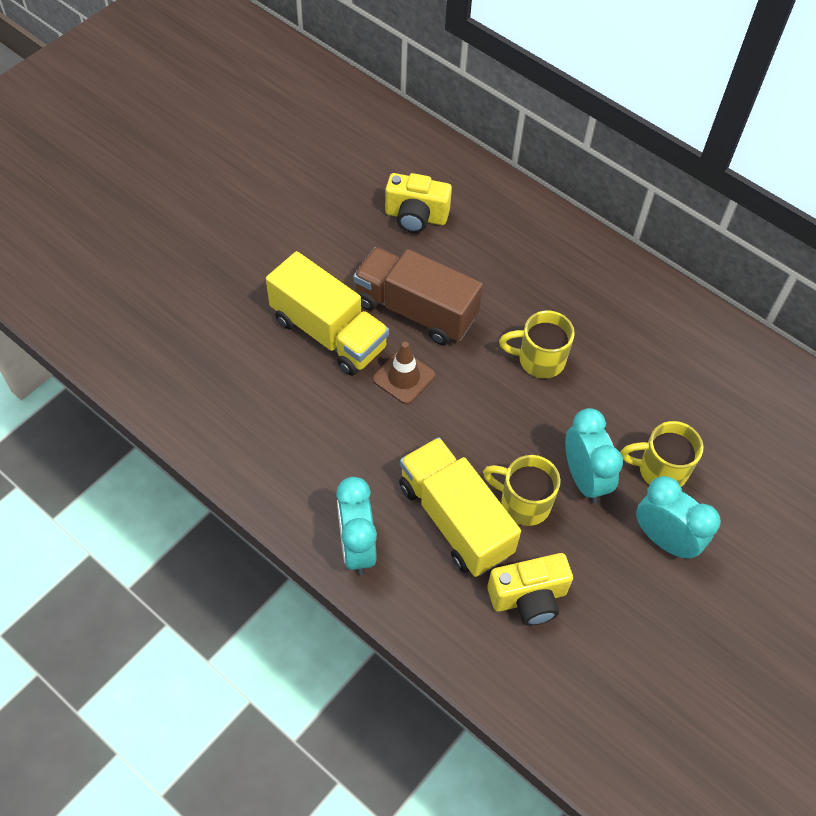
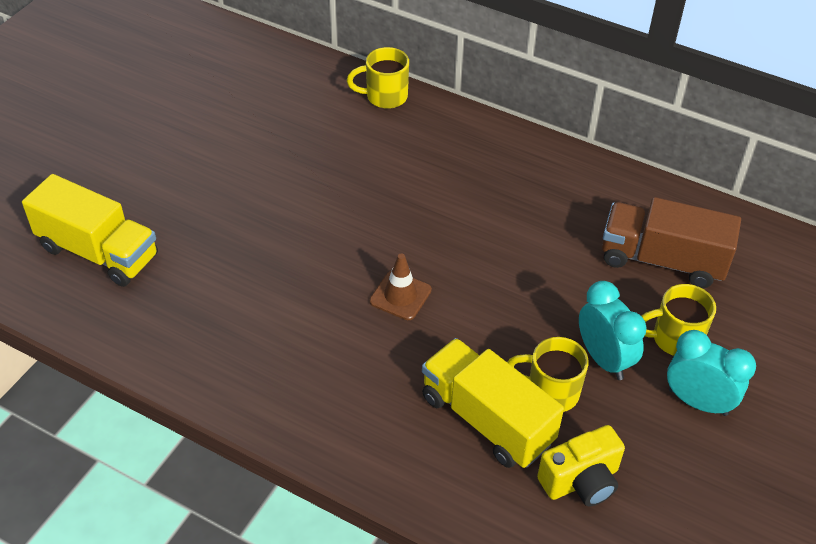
camera: 10 degrees left, 10 degrees down
(329, 333) = (315, 267): yellow truck -> yellow truck (99, 252)
(357, 547) = (394, 464): turquoise clock -> none
(415, 310) = (396, 233): brown truck -> brown truck (662, 260)
(416, 217) = (375, 150): yellow camera -> none
(539, 360) = (529, 259): yellow mug -> yellow mug (385, 97)

